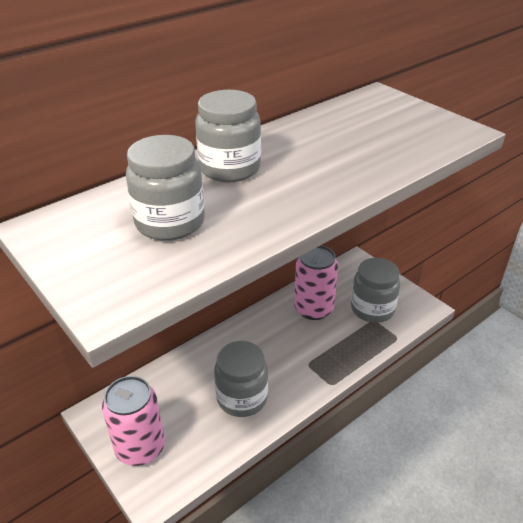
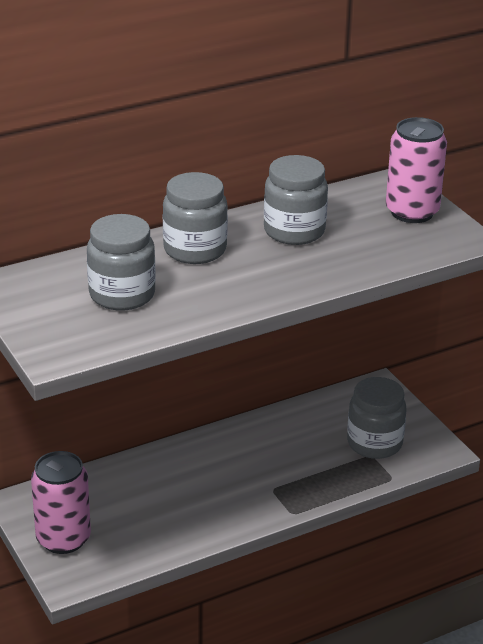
camera: 10 degrees right, 5 degrees down
(242, 397) = (185, 510): grey jar -> grey jar (294, 231)
(313, 309) = (301, 433): pink can -> pink can (412, 212)

